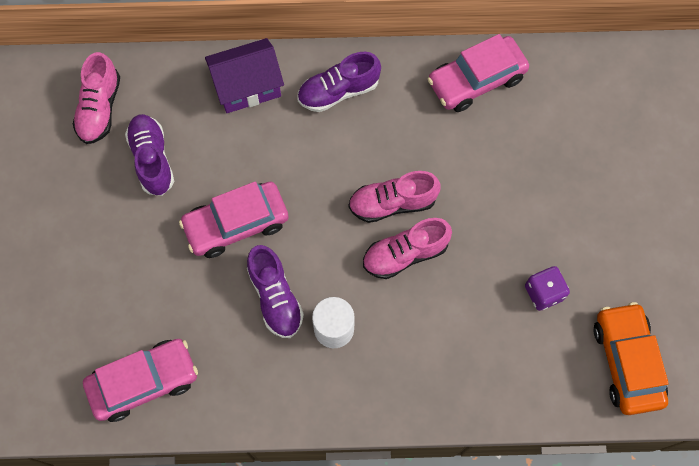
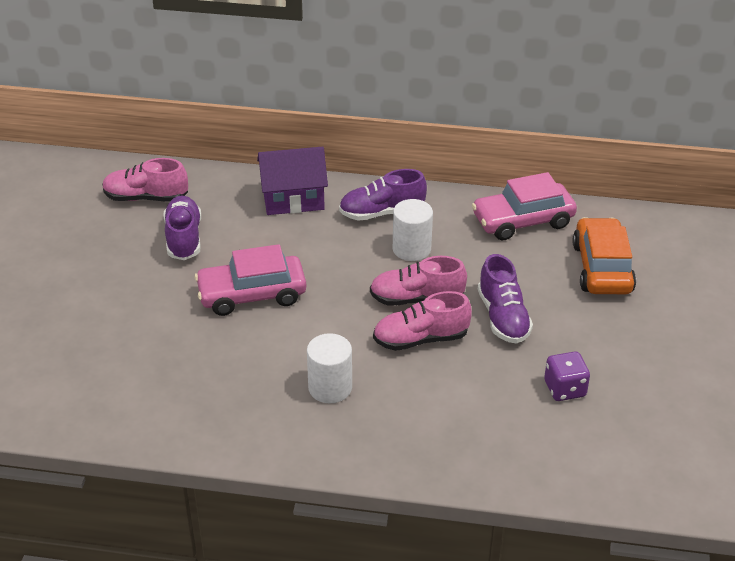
camera: 10 degrees right, 30 degrees down
(100, 108) = (146, 198): pink shoe -> pink shoe turned 75 degrees clockwise
(144, 382) = (116, 403): pink car -> none
(275, 297) = (275, 355): purple shoe -> purple shoe (503, 317)
(376, 137) = (411, 249): none -> white cylinder
(626, 362) = (650, 459): orange car -> orange car (602, 268)

